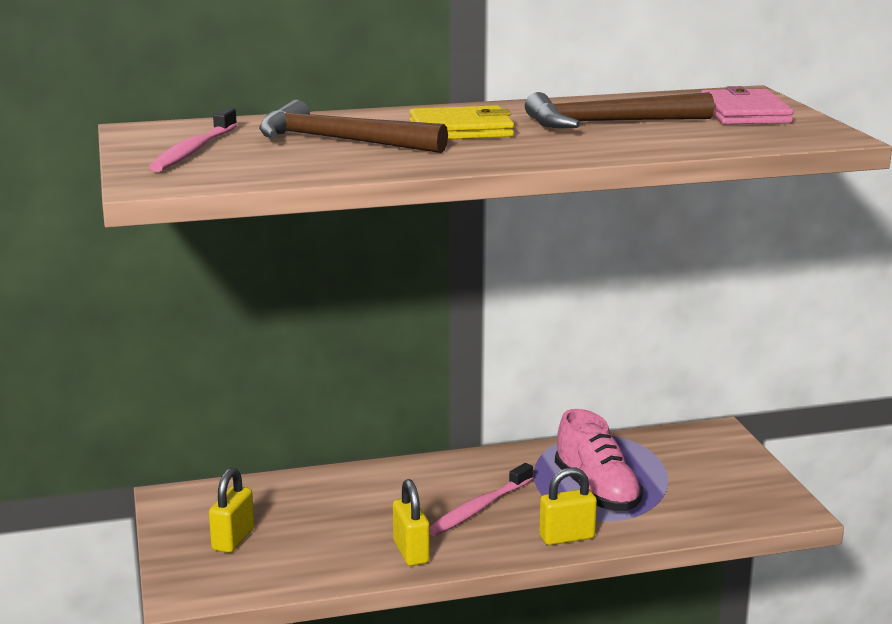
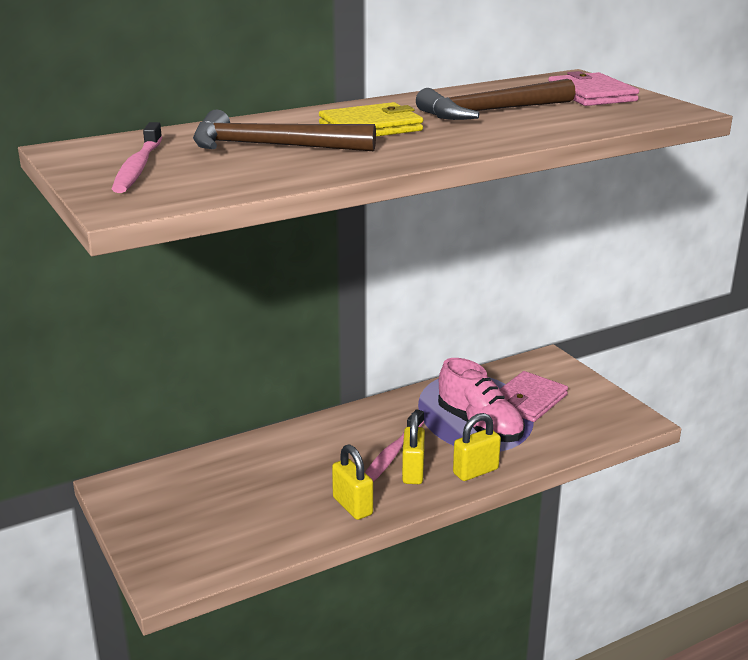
camera: 15 degrees left, 5 degrees up
(233, 539) = (189, 519): yellow padlock -> yellow padlock (413, 472)
(668, 472) = (528, 400): none -> pink wallet

